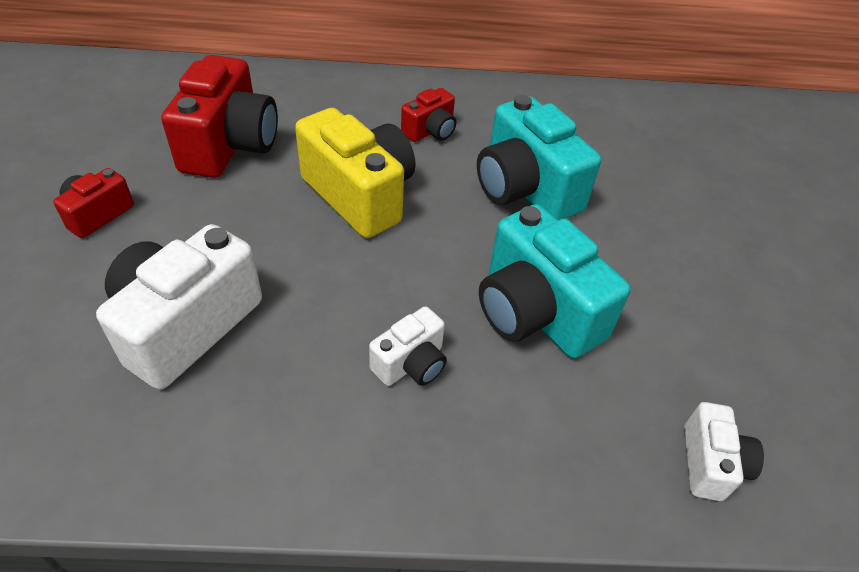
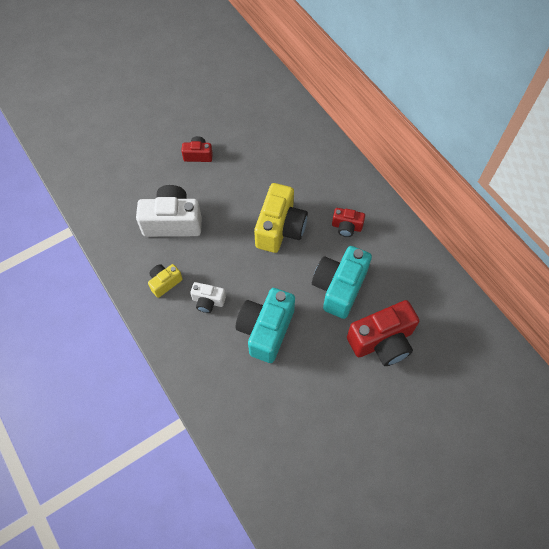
camera: 60 degrees right, 15 degrees up
(229, 145) = (269, 163): red camera -> red camera (382, 341)
(305, 413) = (165, 282): none -> yellow camera
(710, 463) = (236, 426): white camera -> none

